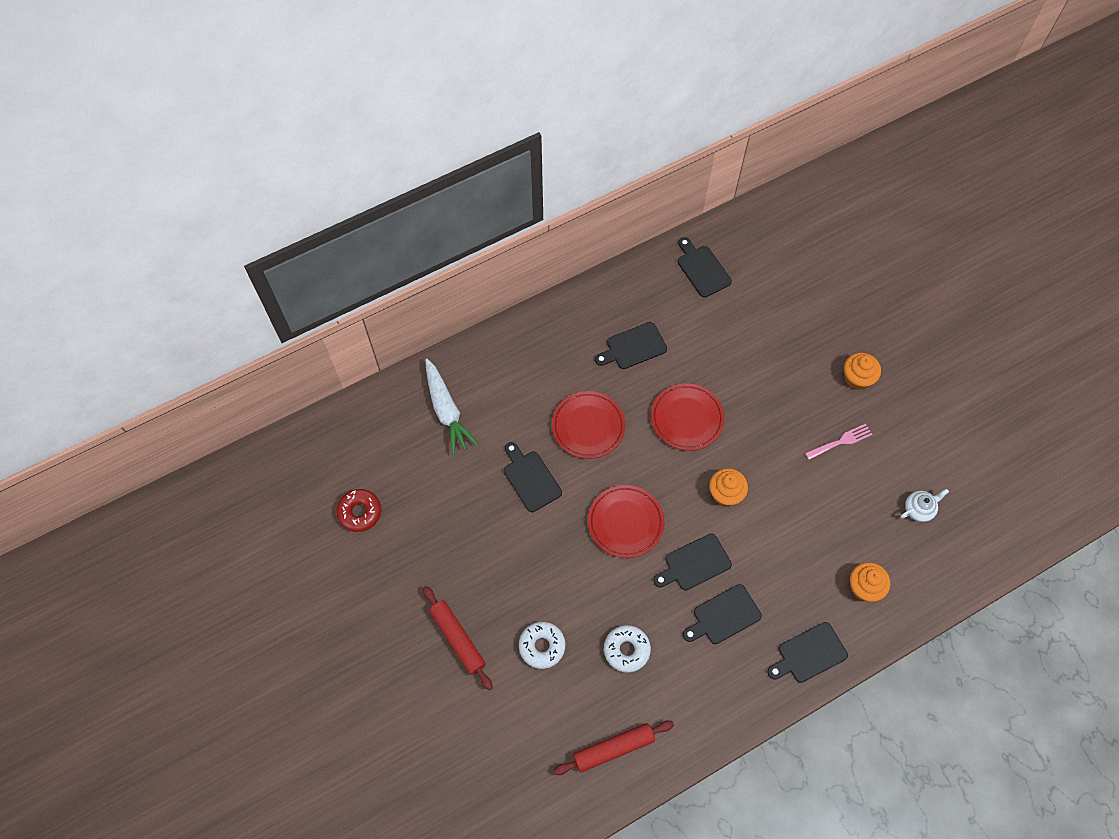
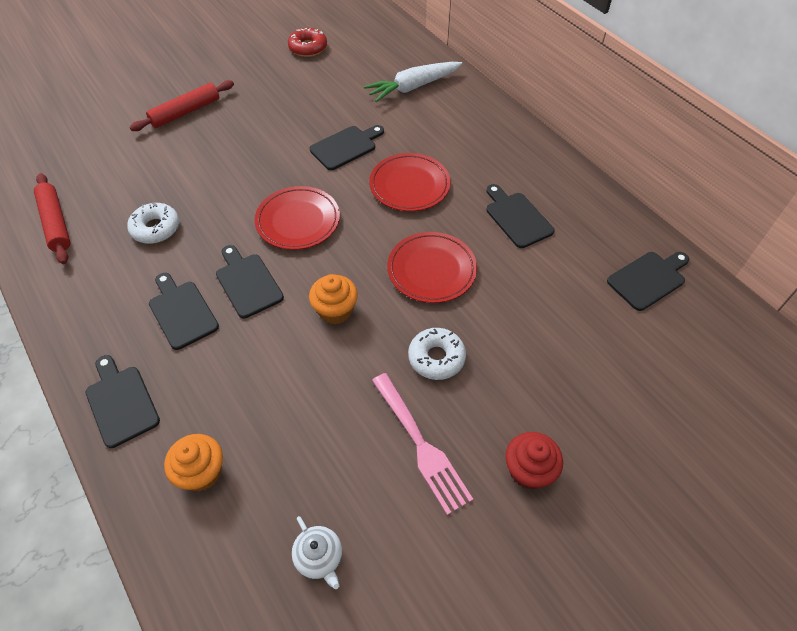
camera: 85 degrees right, 10 degrees down
(542, 646) = (170, 166): white donut -> white donut (436, 358)
(841, 441) = (421, 445): pink fork -> pink fork, size x1.54
(857, 378) = (528, 470): orange cupcake -> red cupcake

